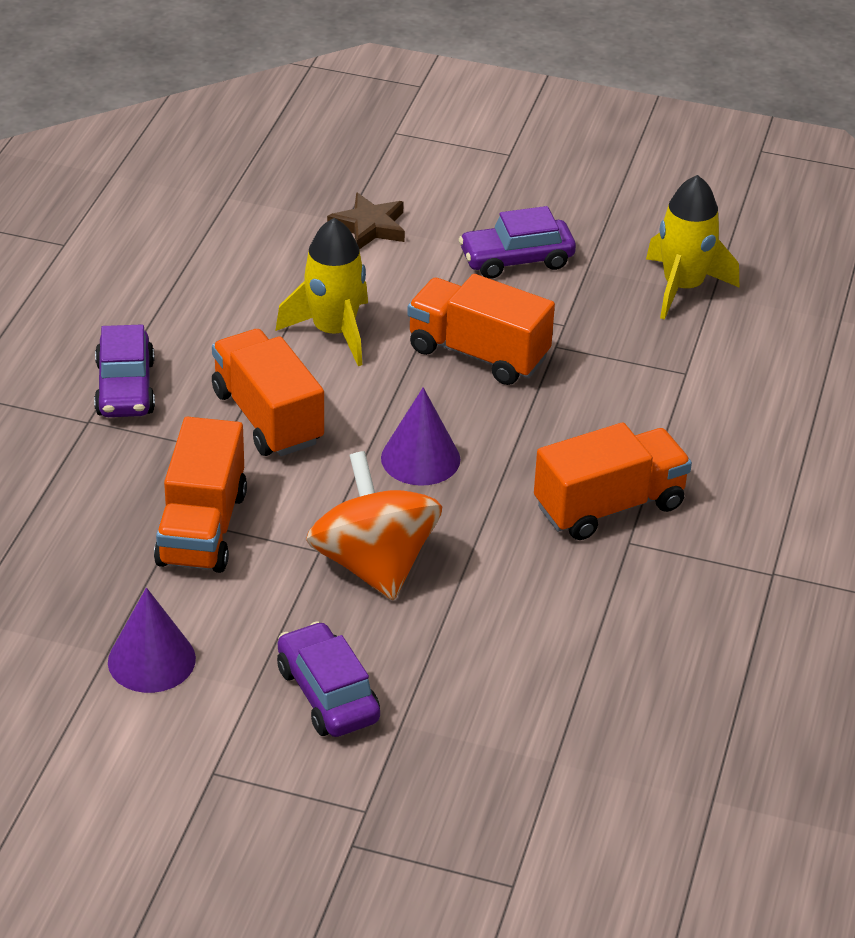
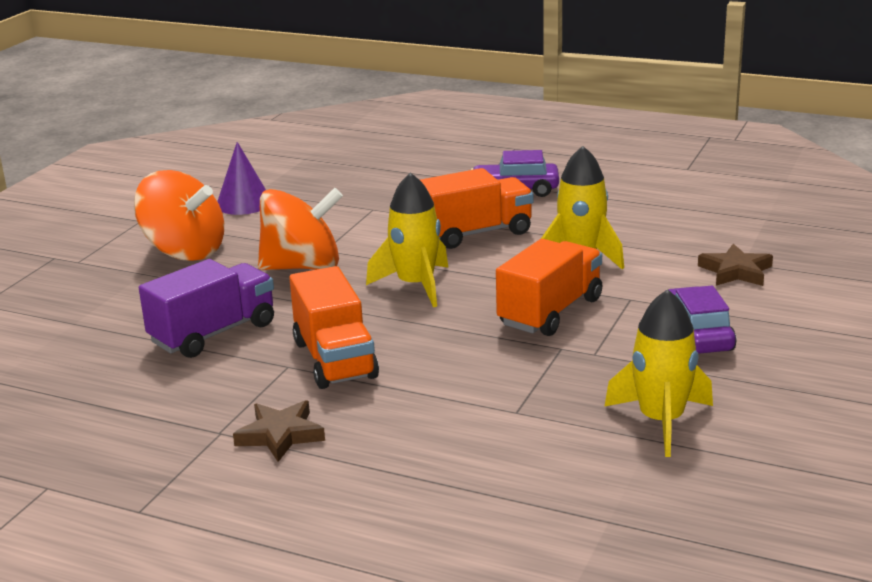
camera: 100 degrees right, 15 degrees down
(202, 528) = (361, 214): orange truck -> none
(328, 694) = (184, 251): purple car -> orange spinning top
(420, 458) = (416, 285): purple cone -> yellow rocket
(564, 617) = (213, 333): none -> purple truck
(767, 527) = (280, 435): none -> brown star

